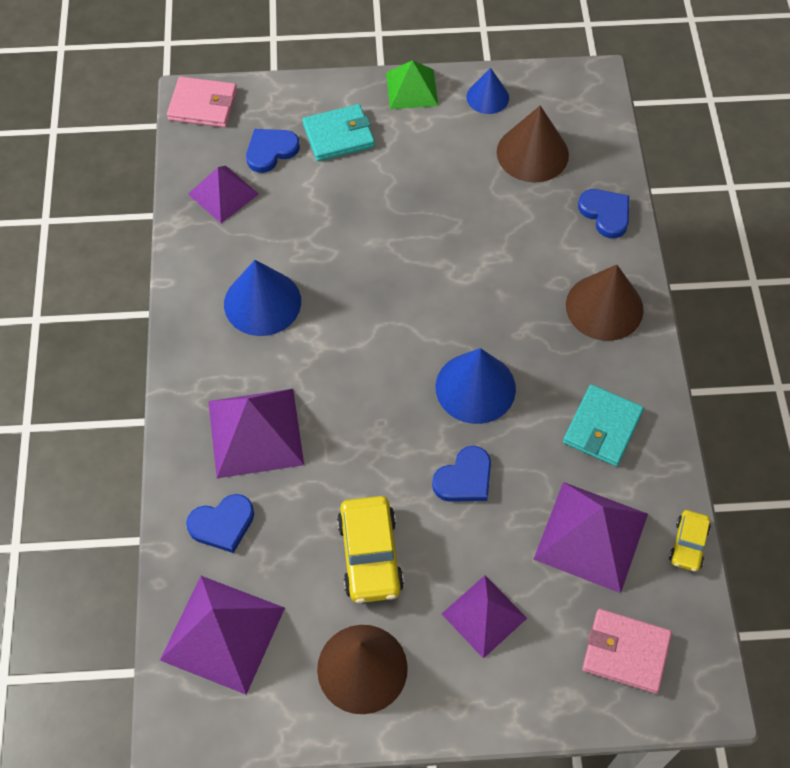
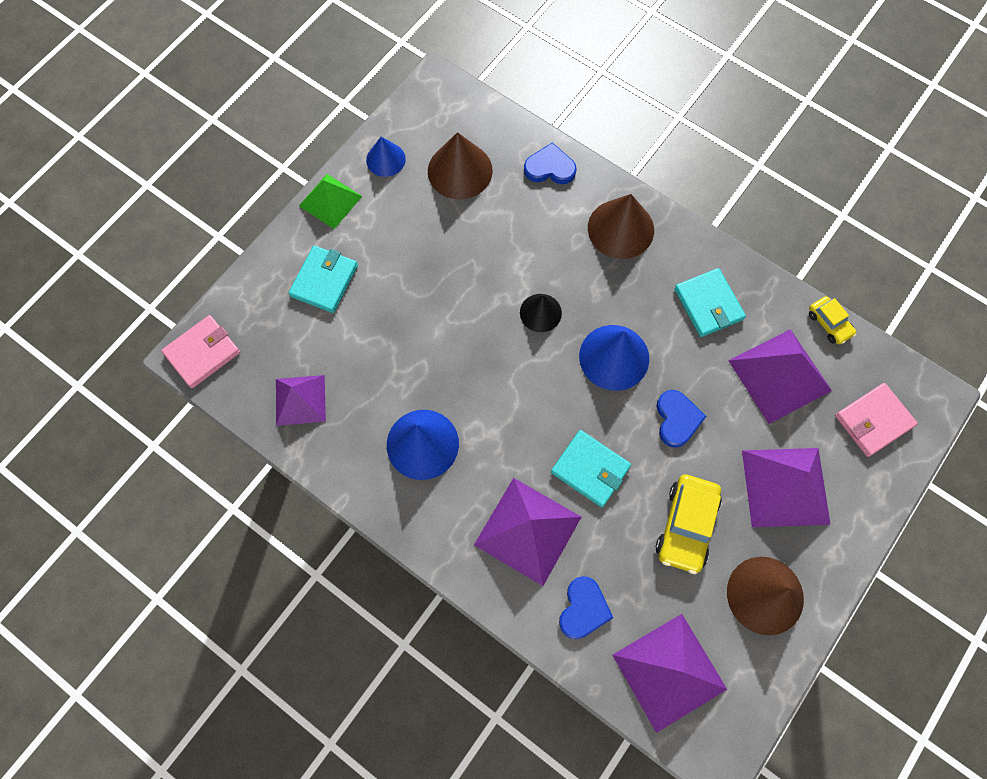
camera: 50 degrees left, 10 degrees up
(271, 151) = (293, 337): blue heart -> none
(353, 442) = (590, 469): none -> turquoise wallet
(370, 555) = (686, 526): yellow car -> yellow car turned 75 degrees clockwise
(461, 303) = (540, 312): none -> black cone
(484, 616) = (785, 486): purple pyramid -> purple pyramid, size x1.53

